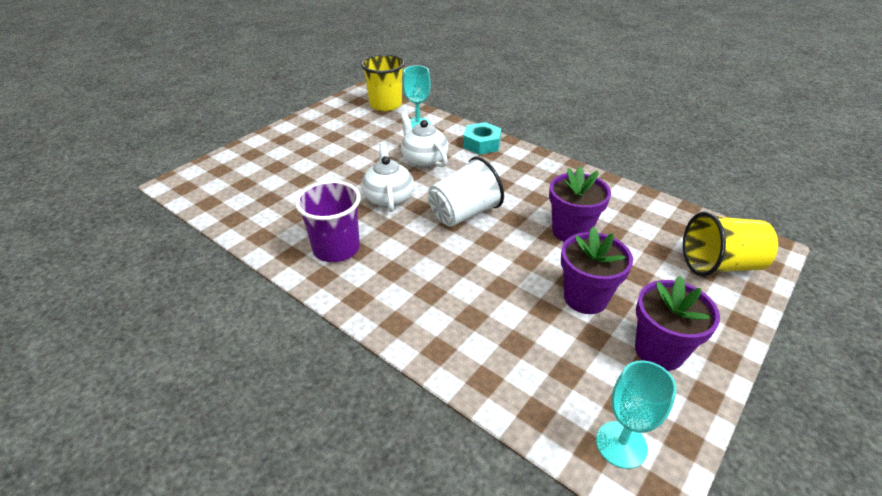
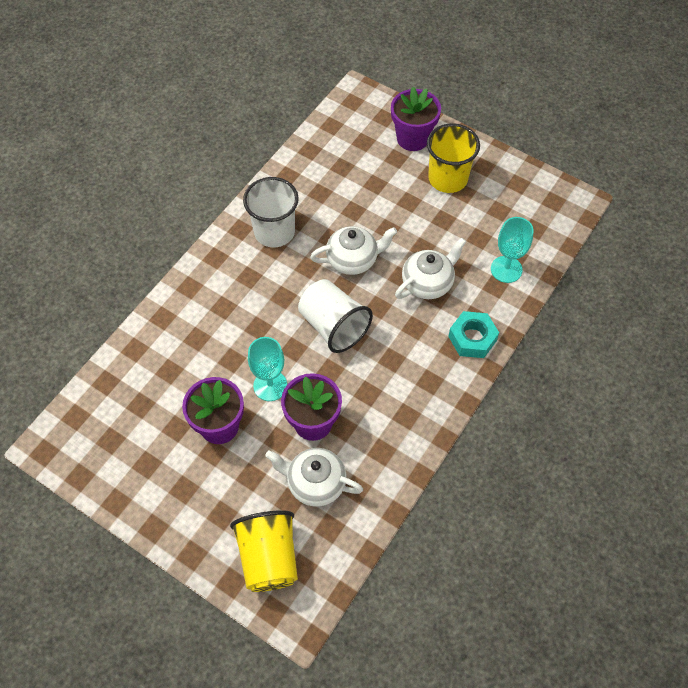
camera: 85 degrees right, 20 degrees up
(336, 248) = (274, 232): purple cup -> white cup
(385, 104) = (549, 230): yellow cup -> yellow cup (448, 178)
(621, 444) = (78, 434): turquoise goblet -> turquoise goblet (270, 385)
(634, 232) = (315, 483): none -> white teapot
(659, 351) = (160, 476): purple flower pot -> purple flower pot (412, 138)

